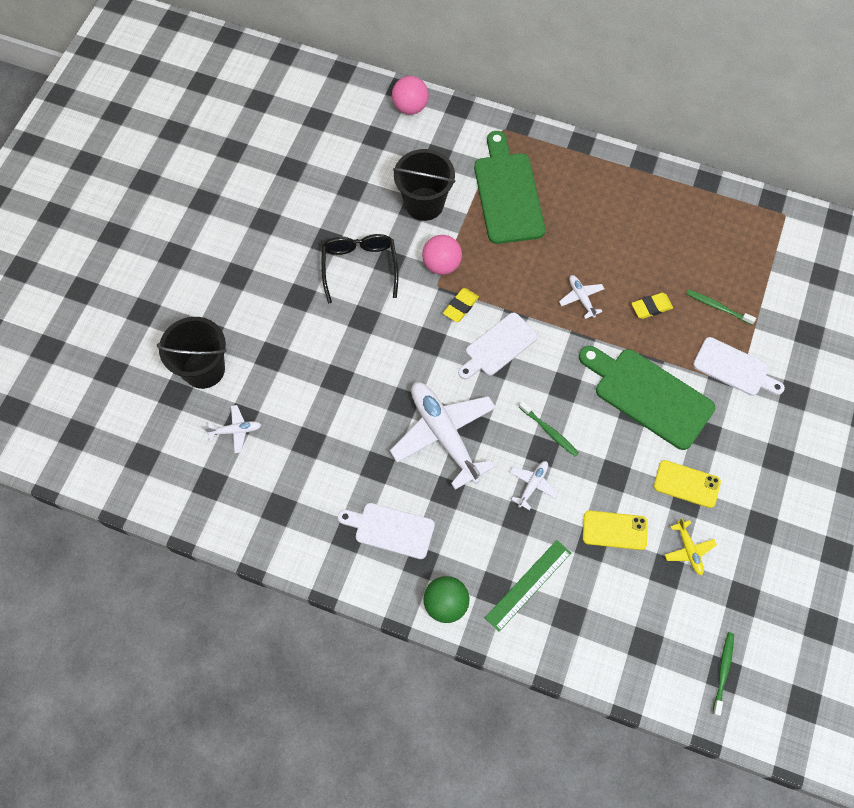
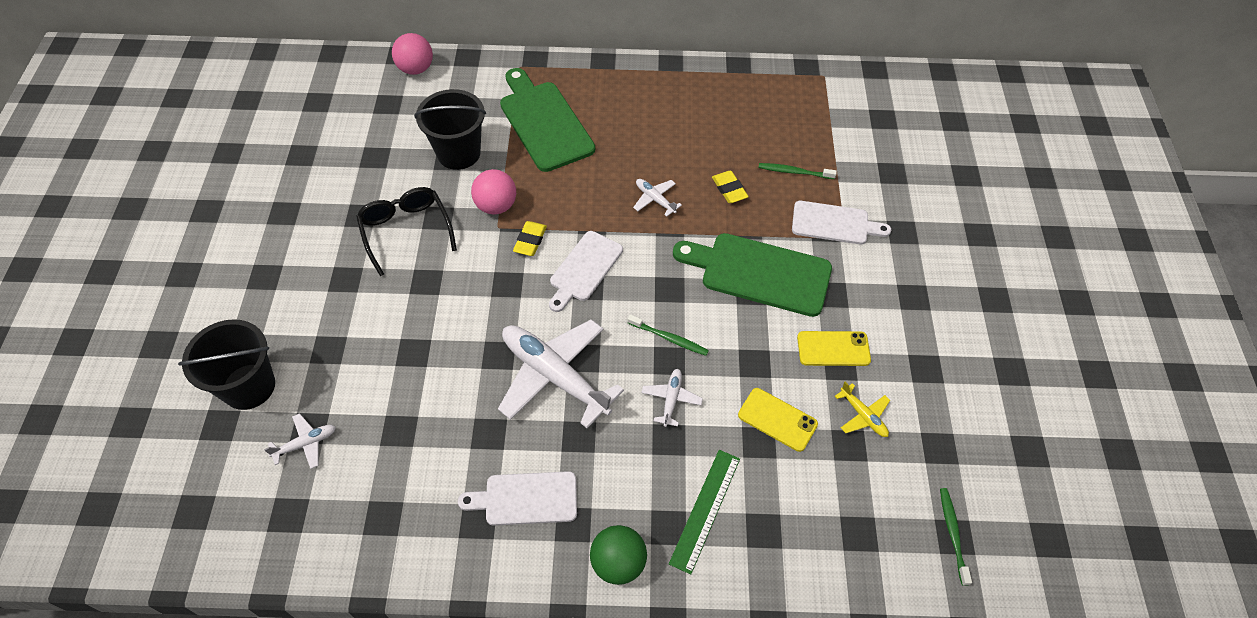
camera: 20 degrees left, 10 degrees down
(614, 530) = (777, 419): yellow phone -> yellow phone turned 45 degrees clockwise
(651, 307) = (729, 189): yellow eraser -> yellow eraser turned 75 degrees counterclockwise

